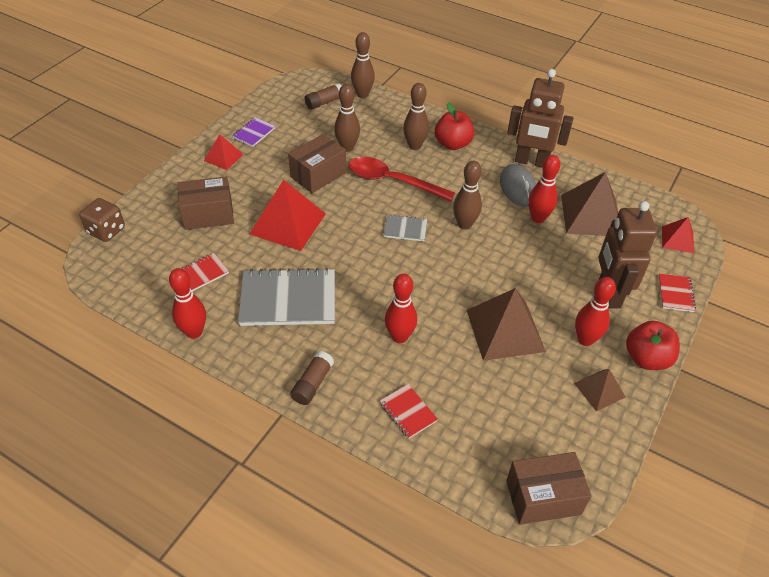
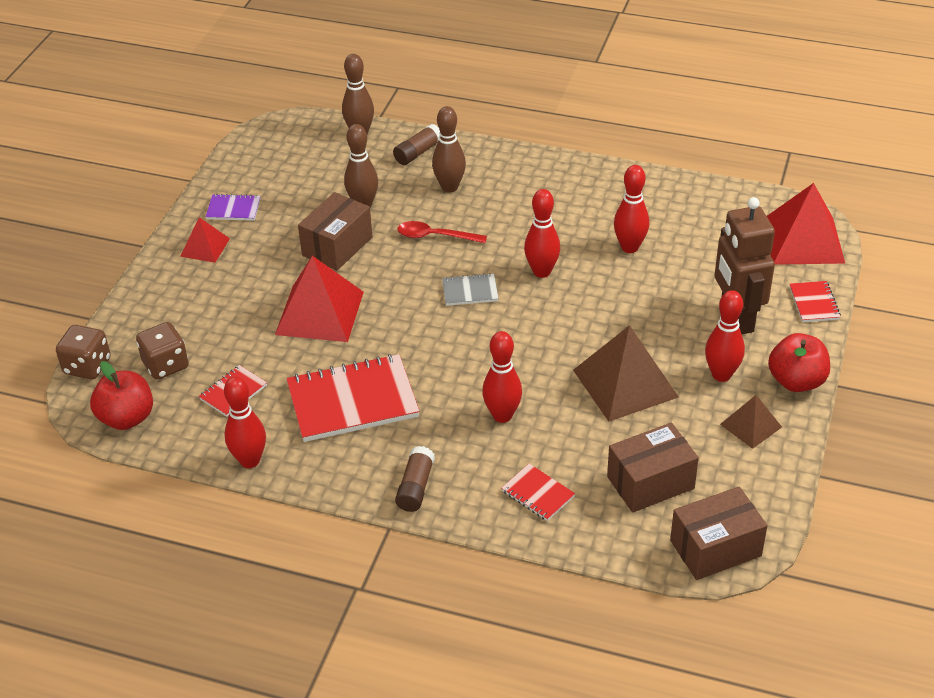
camera: 10 degrees left, 5 degrees down
(162, 241) = (166, 365): none -> brown dice
(208, 214) = (213, 321): brown box -> brown box (650, 482)
(254, 133) = (233, 209): purple notebook -> purple notebook turned 75 degrees clockwise
(288, 299) = (352, 401): grey notebook -> red notebook
(324, 102) = (313, 153): brown glue stick -> brown glue stick (418, 152)
(392, 181) = (435, 236): red spoon -> red spoon, size x0.62
(453, 144) = (497, 176): red apple -> red apple (127, 418)
(464, 224) = (542, 272): brown bowling pin -> red bowling pin
(518, 188) = (595, 216): grey mouse -> none
(531, 162) = (603, 180): brown robot -> none
(591, 215) = (693, 231): brown pyramid -> none
(677, 239) = (803, 240): red pyramid -> red pyramid, size x1.85

